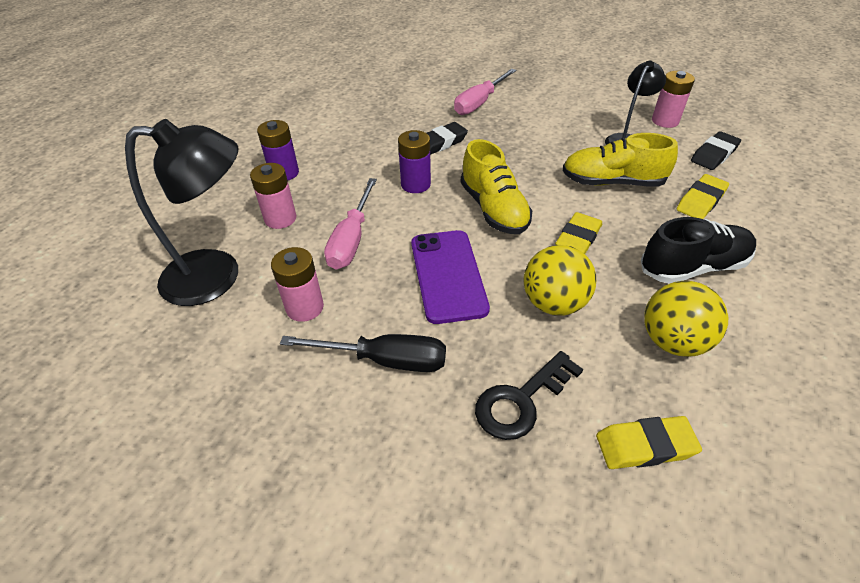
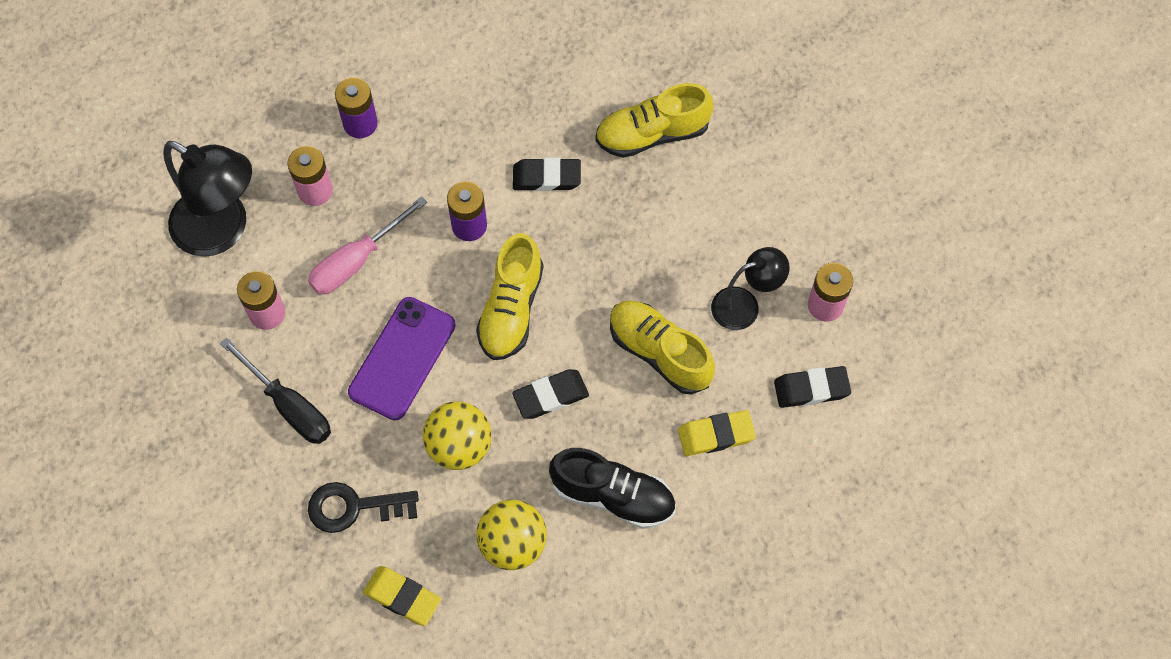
camera: 35 degrees right, 20 degrees up
(479, 103) = (652, 134): pink screwdriver -> yellow shoe
(578, 238) = (550, 396): yellow eraser -> black eraser

